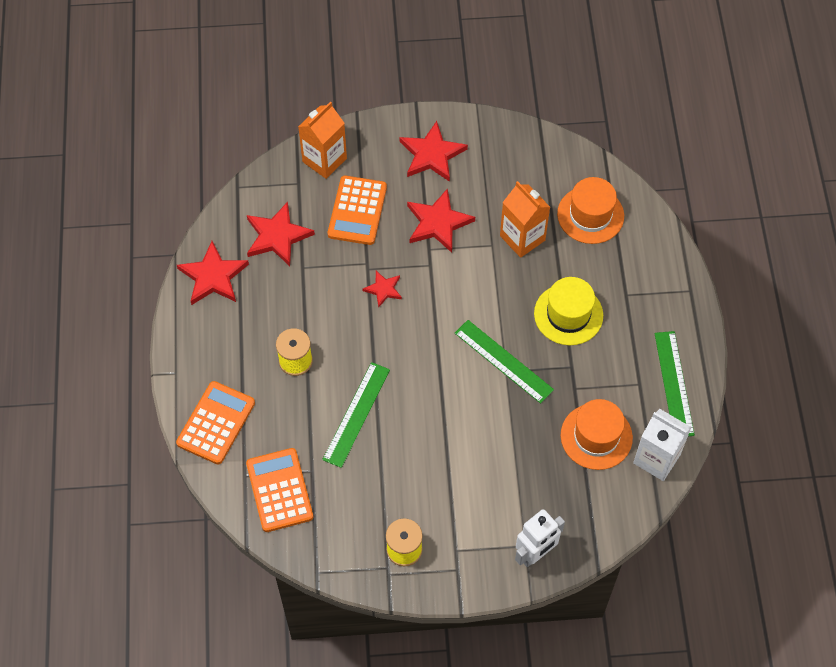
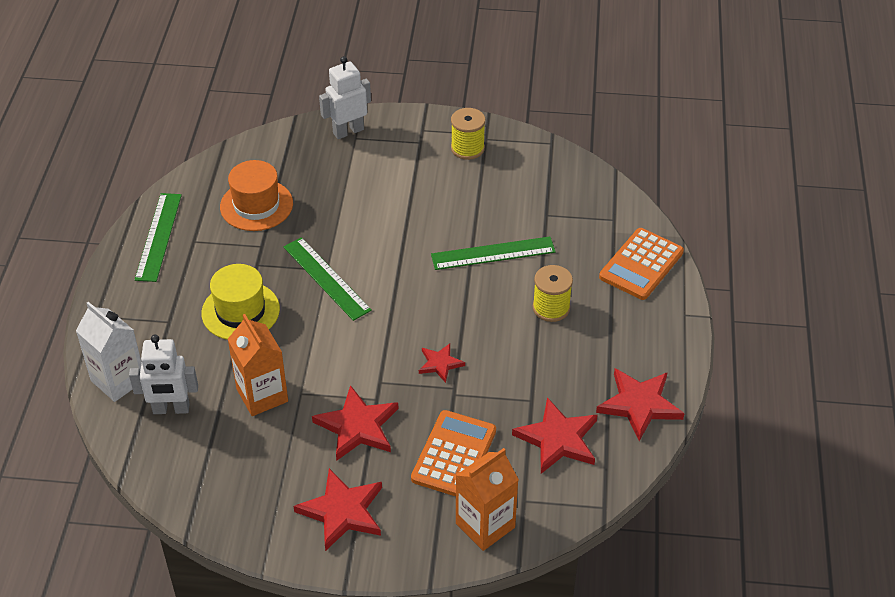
camera: 170 degrees left, 15 degrees down
(279, 490) = (580, 204): orange calculator -> none
(356, 414) = (493, 253): green ruler -> green ruler turned 45 degrees clockwise
(590, 215) = (171, 409): orange hat -> white robot
(656, 459) = (206, 181): white carton -> white carton (118, 380)

